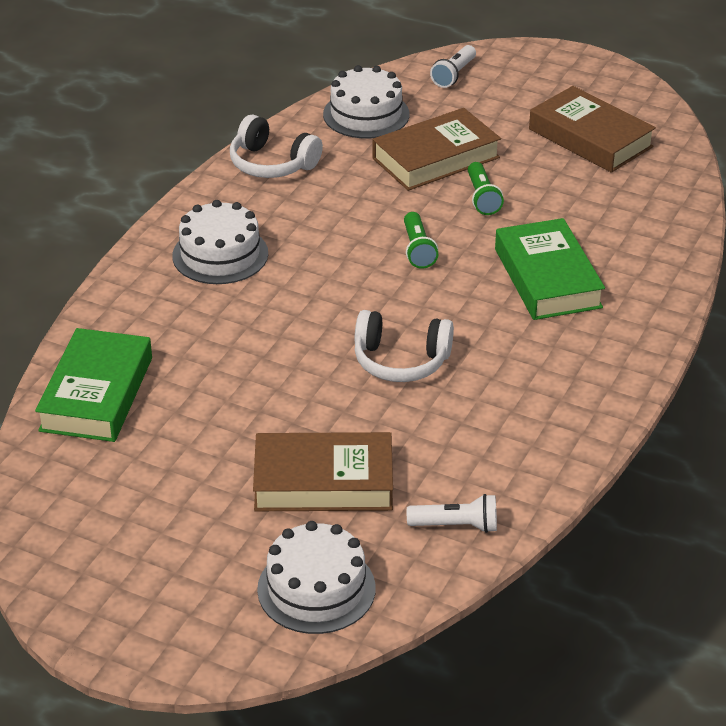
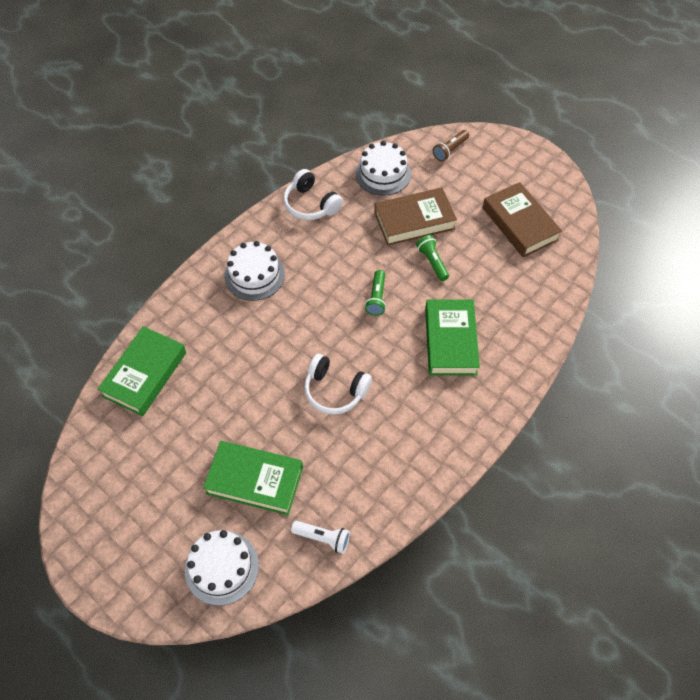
camera: 15 degrees right, 20 degrees up
(323, 481) = (255, 480): brown book -> green book
(454, 75) = (450, 150): white flashlight -> brown flashlight
(482, 198) = (432, 262): green flashlight -> green flashlight turned 150 degrees clockwise

